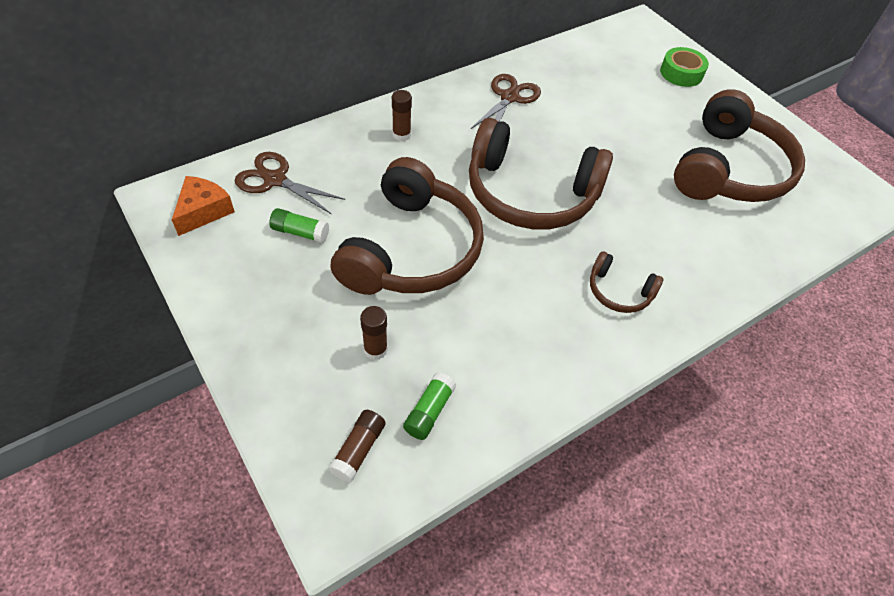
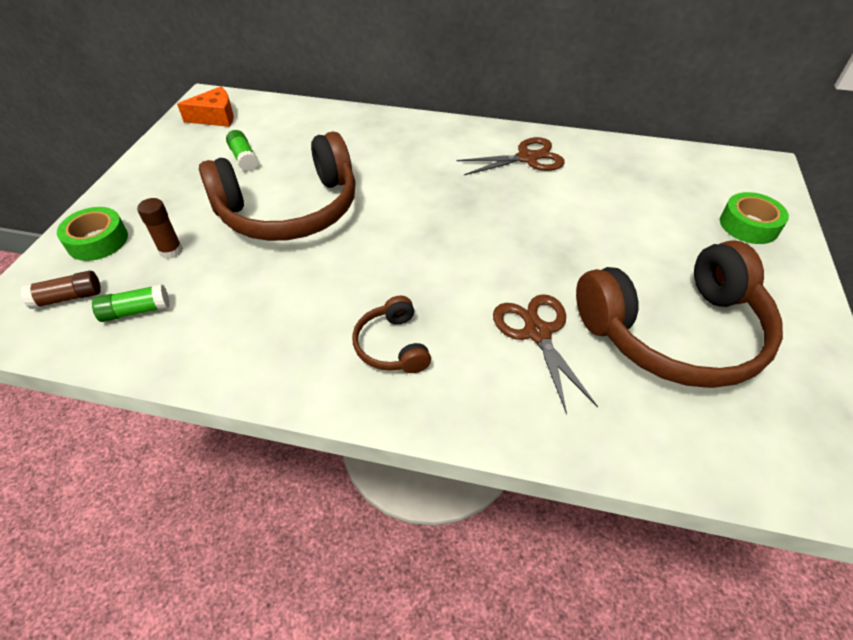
camera: 50 degrees right, 5 degrees down
(274, 180) = (278, 122): brown scissors -> brown scissors (537, 332)
(298, 392) = (97, 241): none -> green tape
(401, 135) = (400, 139): brown glue stick -> none
(530, 194) = (434, 230): brown headphones -> none

